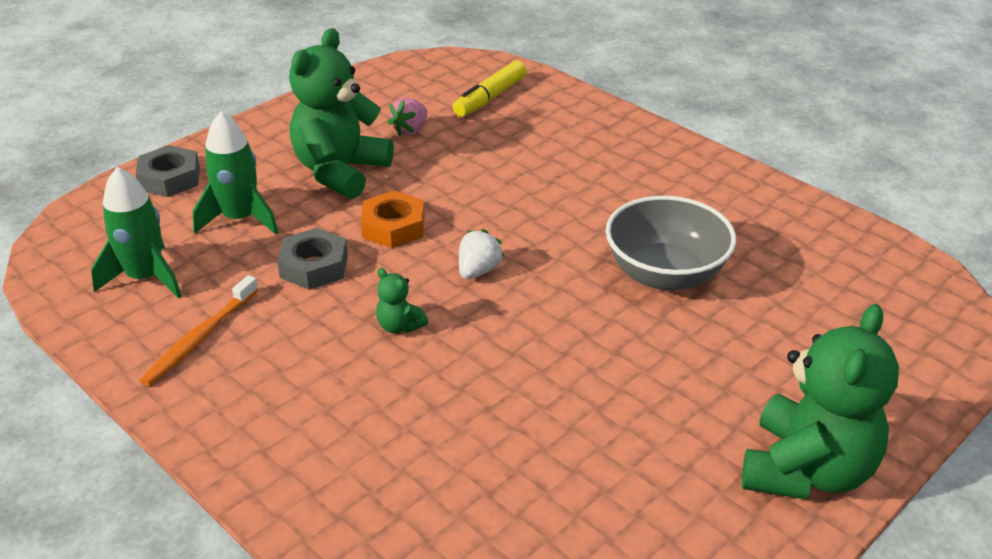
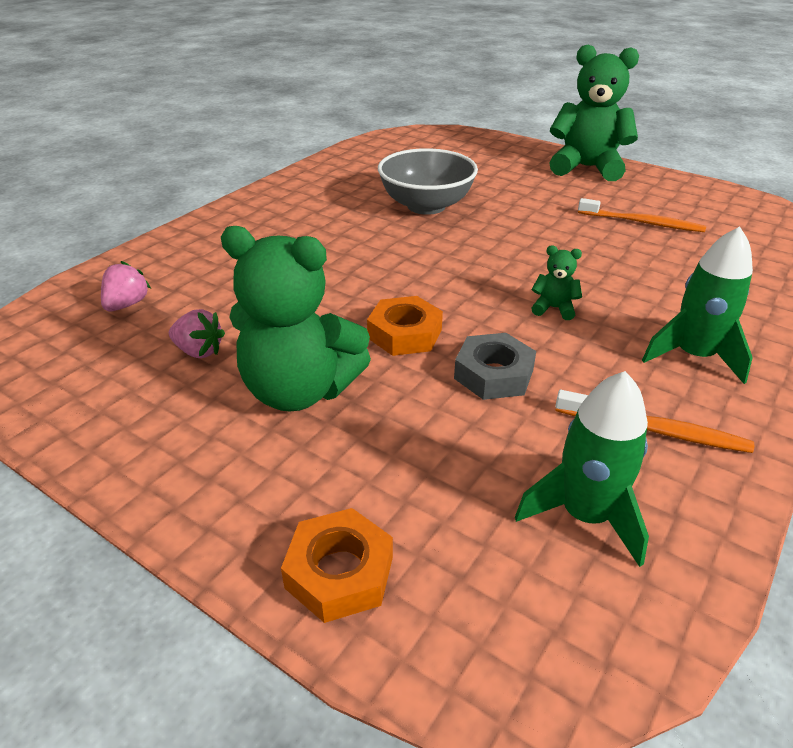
camera: 100 degrees left, 0 degrees up
(170, 178) = (339, 572): grey nut -> orange nut
(240, 219) = (425, 457): green rocket -> green rocket (693, 356)
(399, 326) = (554, 308): green teddy bear -> green teddy bear turned 105 degrees counterclockwise
(478, 271) = (456, 279): white strawberry -> none
(490, 98) = (127, 304): yellow marker -> pink strawberry
(587, 470) = (643, 223): none -> orange toothbrush

